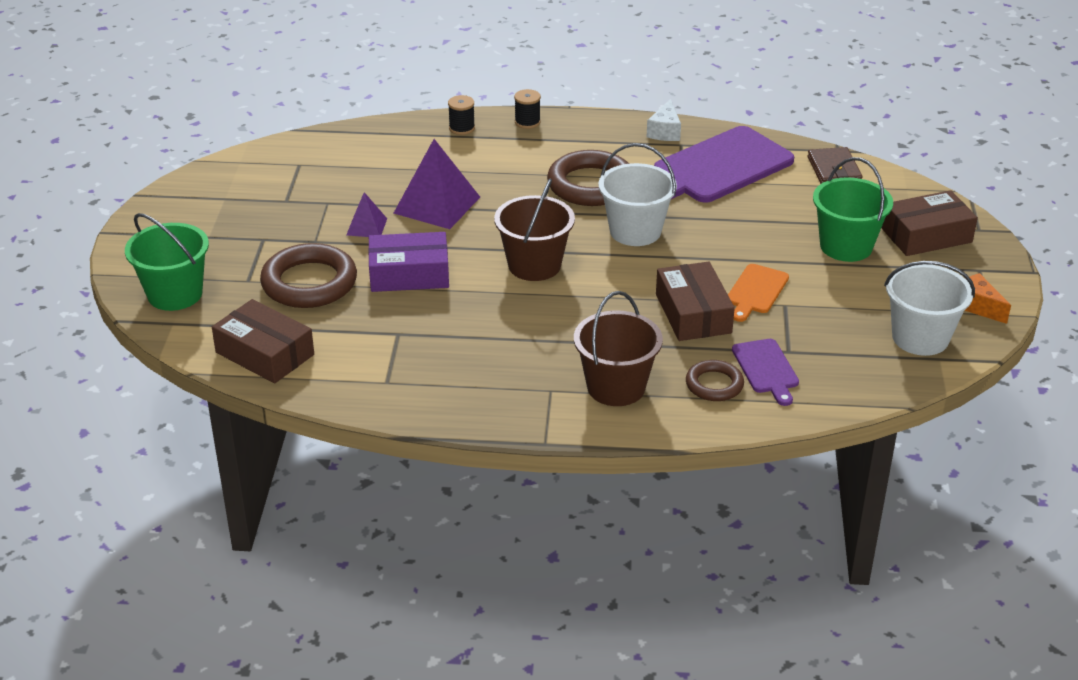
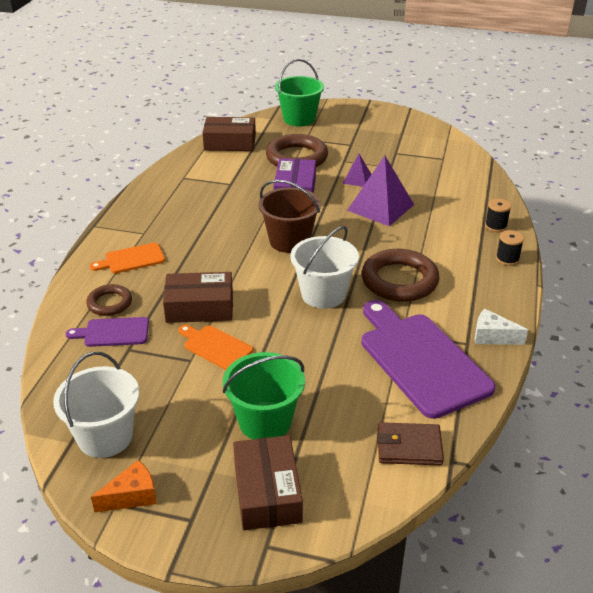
camera: 100 degrees right, 0 degrees up
(264, 353) = (230, 142): brown box -> brown box turned 45 degrees clockwise
(616, 387) = (132, 259): brown bucket -> orange cutting board

